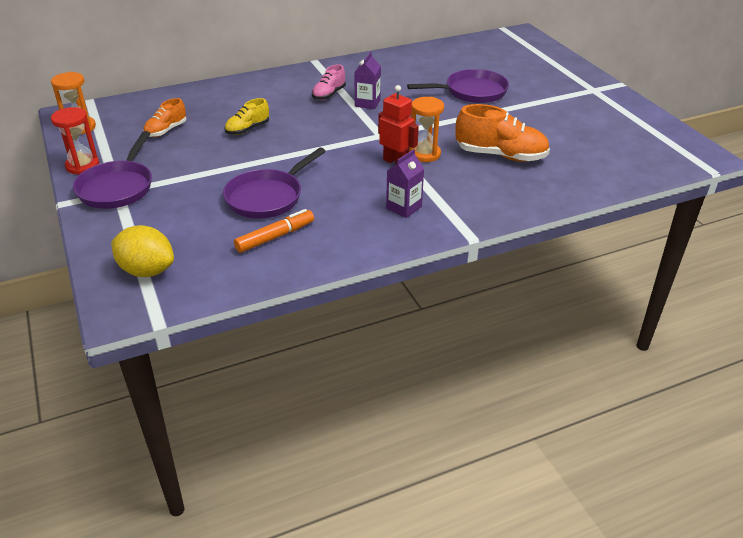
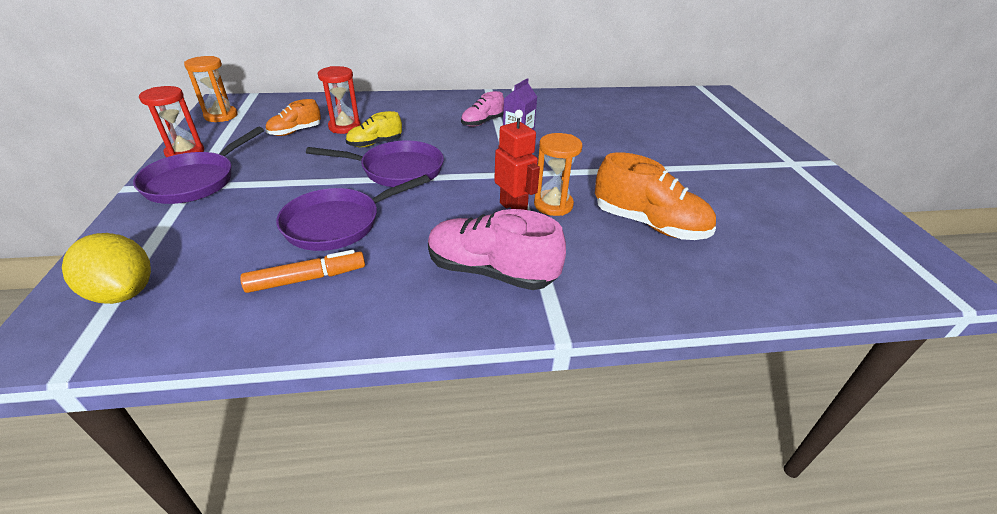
camera: 15 degrees right, 0 degrees up
(208, 119) = (344, 127): none -> red hourglass
(404, 207) = (491, 271): purple carton -> pink shoe
(471, 92) = (641, 143): purple pan -> purple pan (397, 170)

